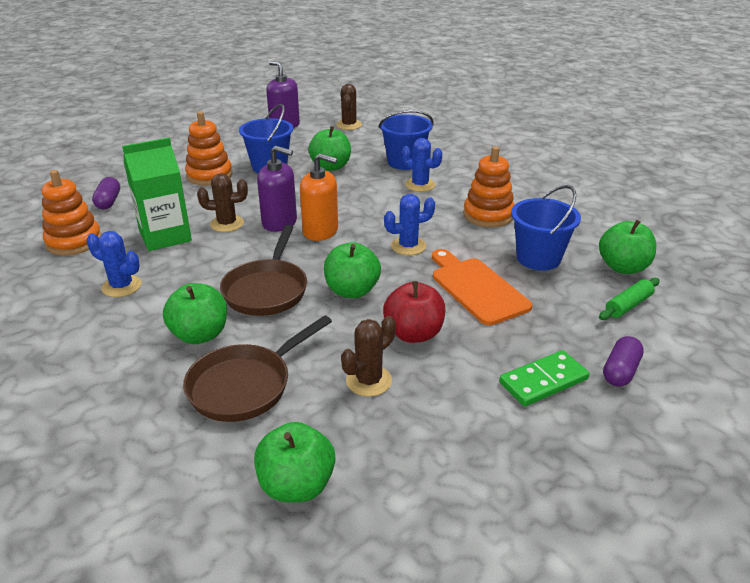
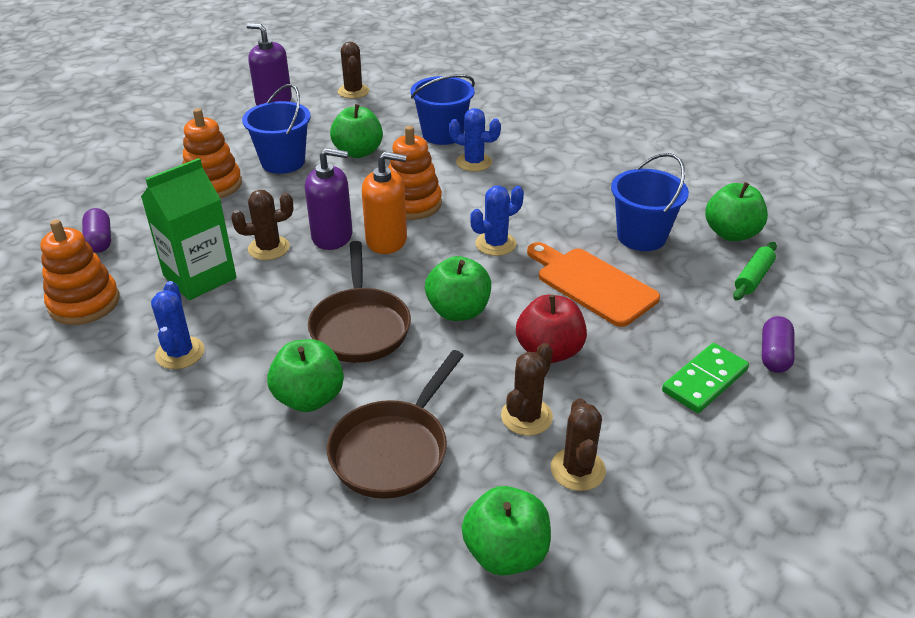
camera: 15 degrees left, 5 degrees up
(121, 286) = (180, 353): blue cactus -> blue cactus turned 75 degrees clockwise
(392, 431) = (577, 469): none -> brown cactus
(488, 215) = (566, 191): orange stacking toy -> orange stacking toy (412, 204)

